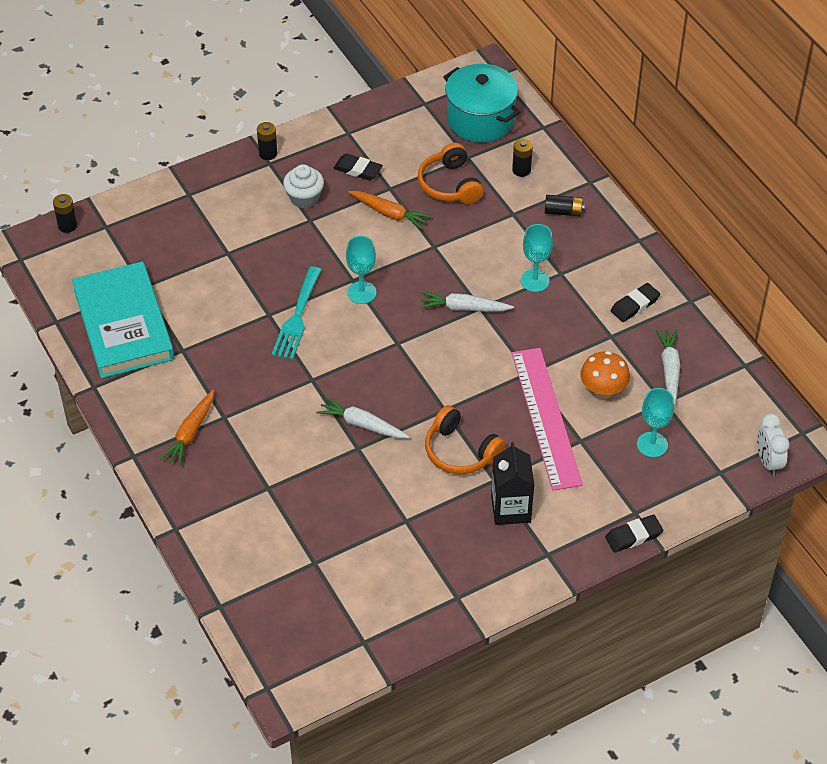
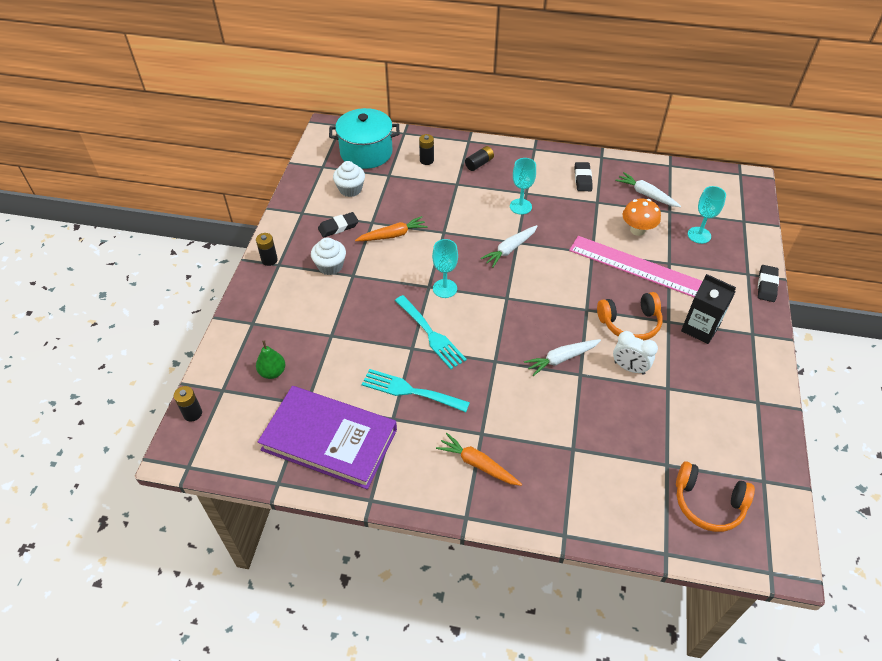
camera: 50 degrees left, 0 degrees up
(123, 324) = (329, 440): turquoise book -> purple book
(152, 243) = (272, 372): none -> green pear
(190, 433) = (478, 464): orange carrot -> orange carrot turned 150 degrees clockwise
(221, 343) = (410, 391): none -> turquoise fork
(416, 144) = (350, 189): none -> white cupcake
(450, 185) = (401, 195): orange headphones -> orange headphones (708, 503)
(768, 462) = (751, 198): white clock -> white clock (629, 368)

